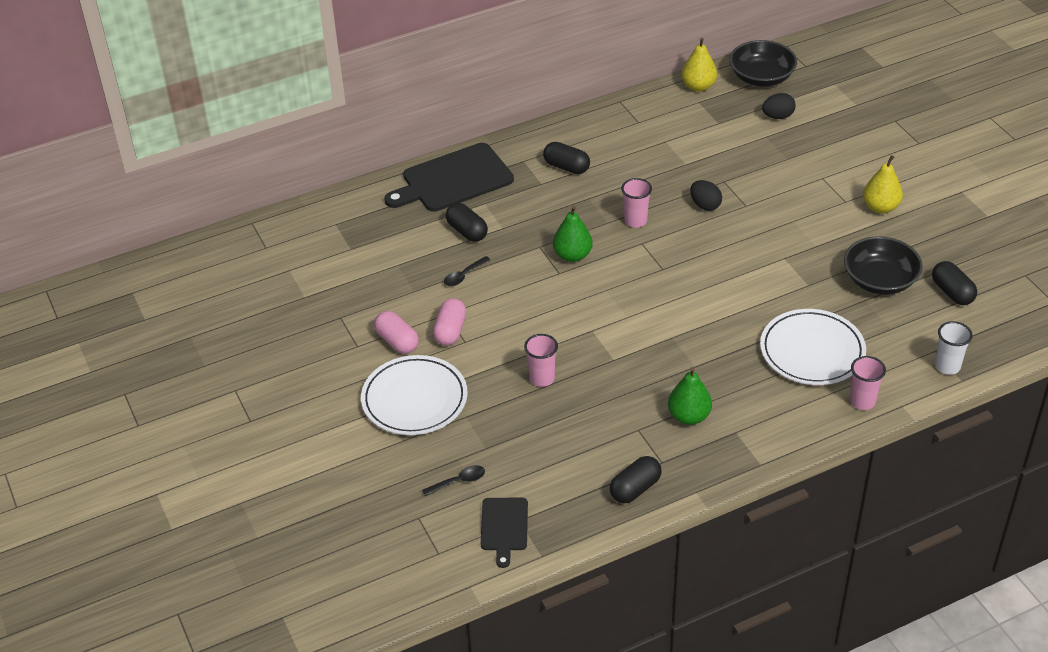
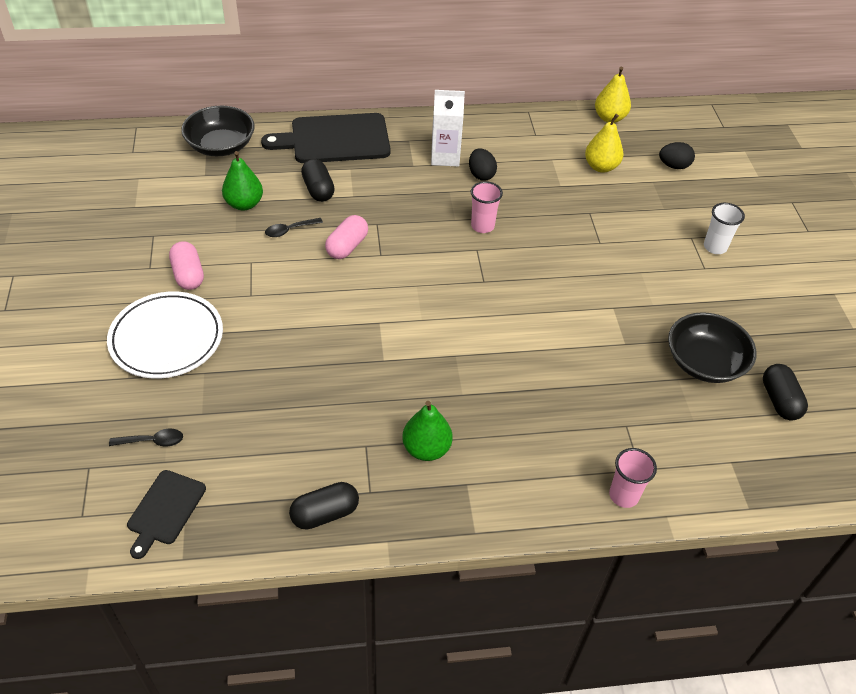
camera: 15 degrees right, 5 degrees up
(450, 331) = (243, 280): pink capsule -> pink capsule (347, 246)
(542, 378) = (301, 357): pink cup -> none
(566, 167) = (445, 157): black capsule -> white carton
(572, 255) = (403, 241): green pear -> green pear (244, 204)
(705, 205) = (559, 230): black egg -> black egg (481, 175)
(761, 77) = (675, 126): black bowl -> black bowl (221, 146)
(812, 351) = (595, 418): white plate -> none
(880, 207) = (739, 285): yellow pear -> yellow pear (601, 167)
(947, 366) = (739, 486): white cup -> white cup (715, 247)

